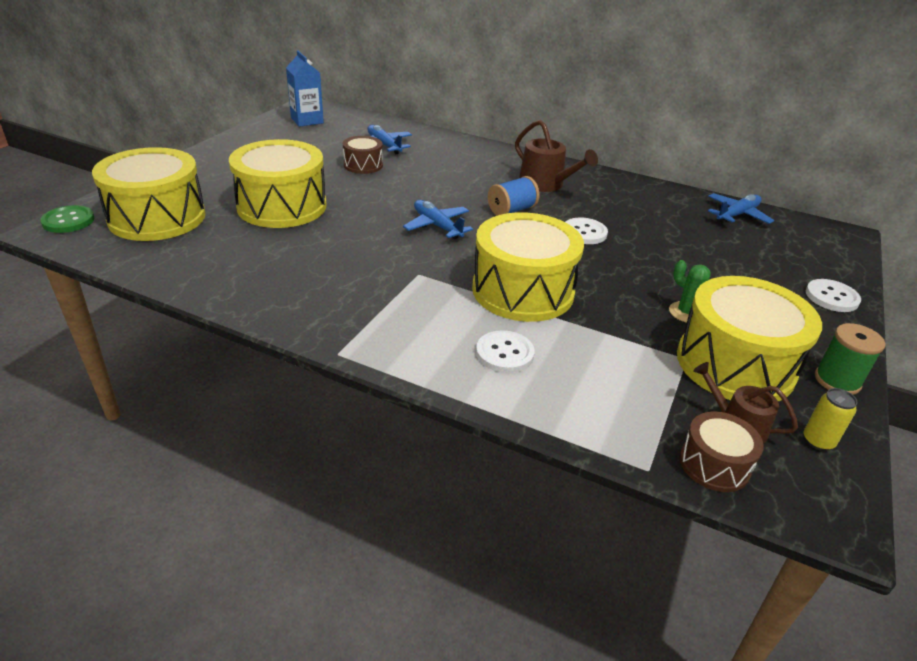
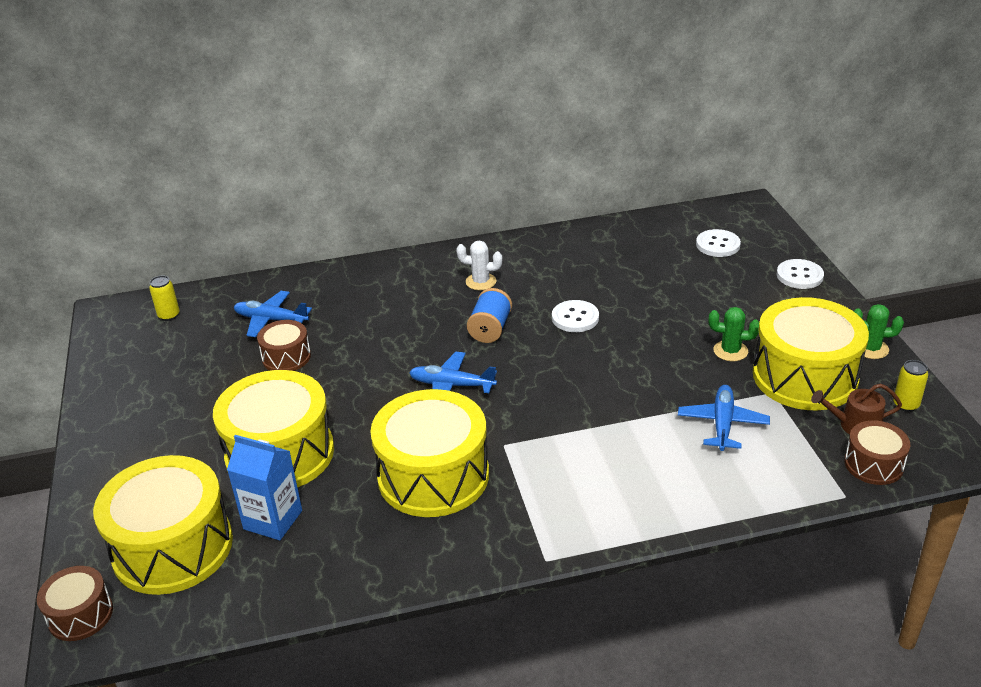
camera: 35 degrees left, 0 degrees up
(68, 221) = (80, 615): green button -> brown drum
(307, 120) = (138, 333): blue carton -> blue carton (273, 520)
(335, 120) = (169, 315): none -> yellow can
(504, 353) = (659, 472): white button -> white button (718, 245)
(523, 291) = (601, 407): yellow drum -> yellow drum (433, 476)
(545, 184) = (481, 282): brown watering can -> white cactus
(737, 215) = (661, 229): blue plane -> blue plane (722, 423)
(837, 381) = (870, 349): green spool -> green cactus

